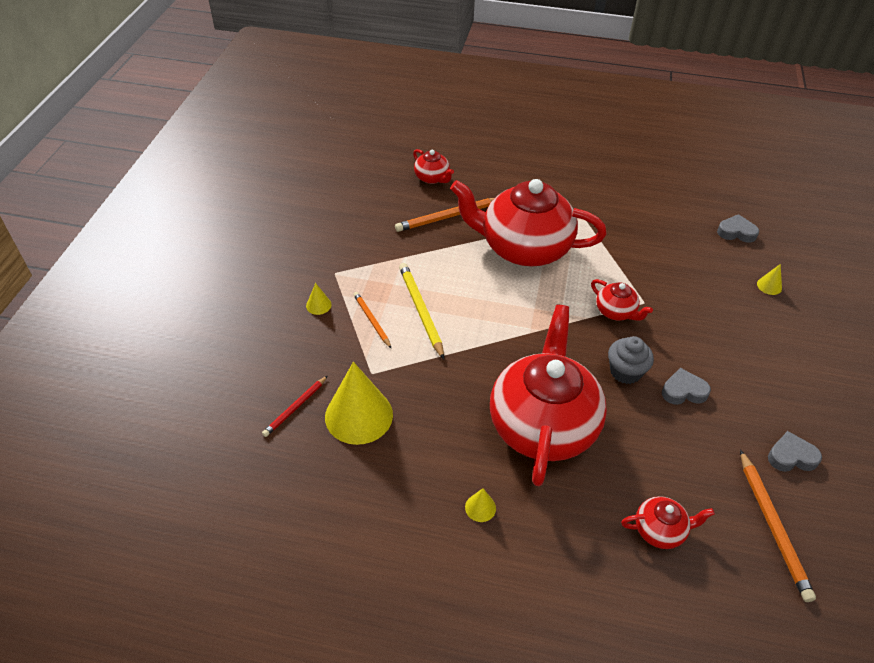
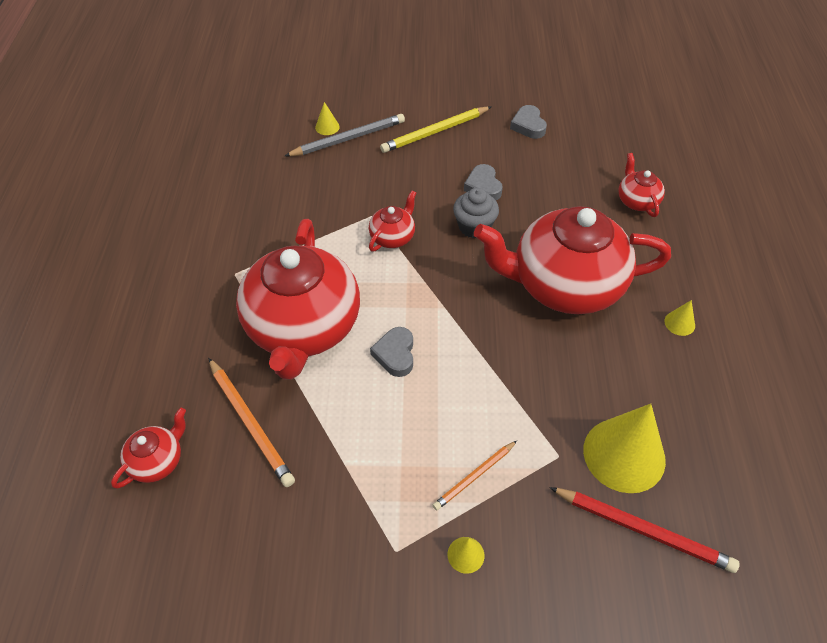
camera: 100 degrees left, 5 degrees up
(295, 407) = (643, 530): red pencil -> red pencil, size x1.62
(421, 311) = (441, 422): yellow pencil -> yellow pencil (435, 132)
(736, 232) = (248, 146): grey heart -> grey heart (395, 354)
(752, 298) = (348, 139): none -> grey pencil
(772, 526) = (599, 139): orange pencil -> none

